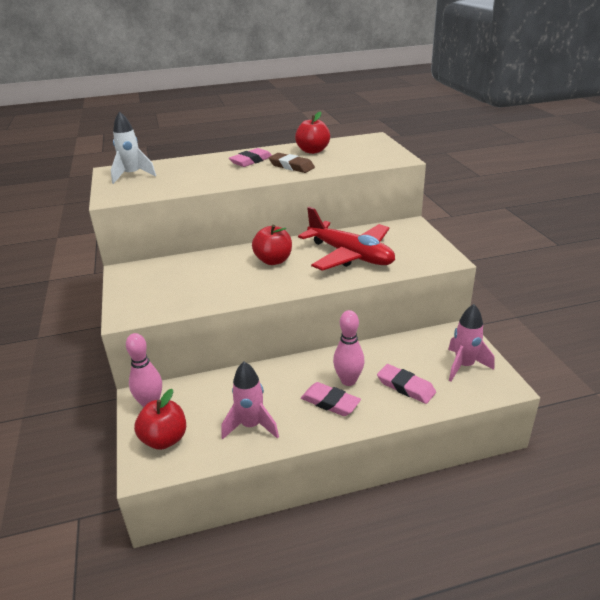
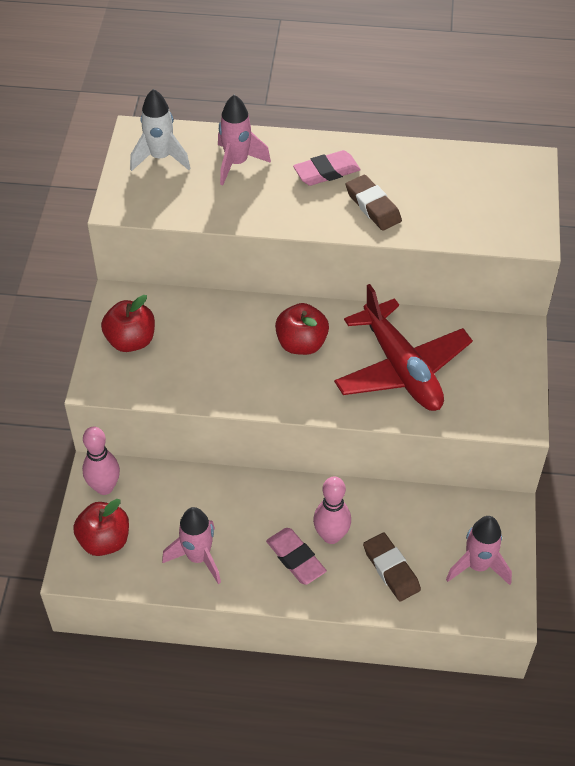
camera: 20 degrees right, 20 degrees up
(188, 168) = (237, 163): none -> pink rocket
(312, 151) = (423, 173): red apple -> red apple (131, 341)
(405, 387) = (391, 569): pink eraser -> brown eraser

